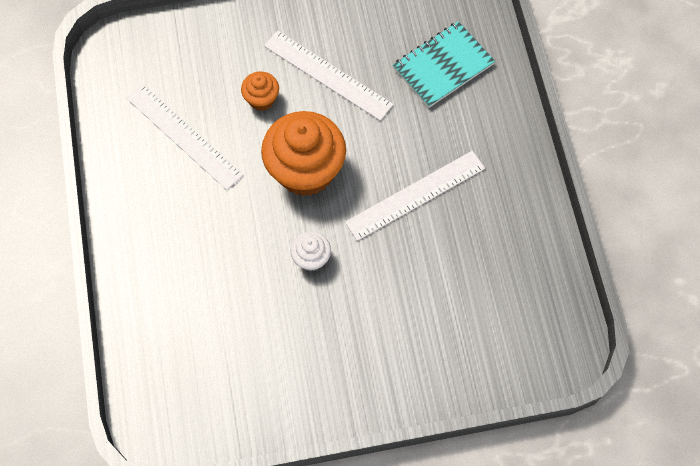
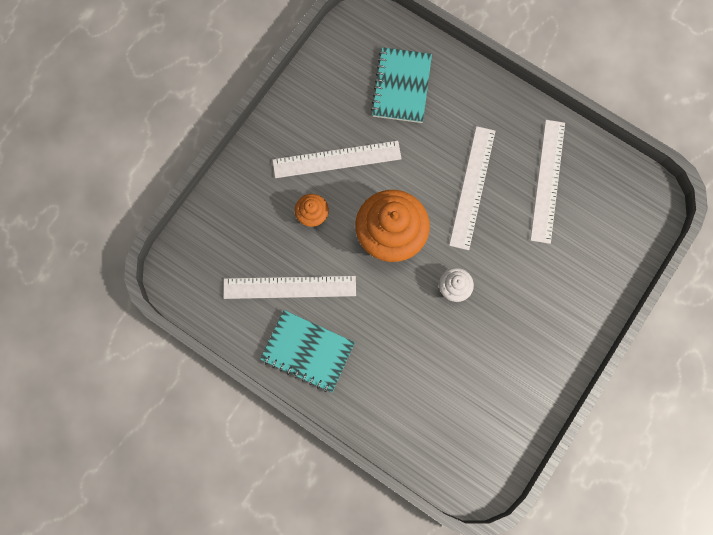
camera: 45 degrees left, 10 degrees up
(143, 196) = (307, 351): none -> turquoise notebook
(487, 249) = (547, 180): none -> white ruler

